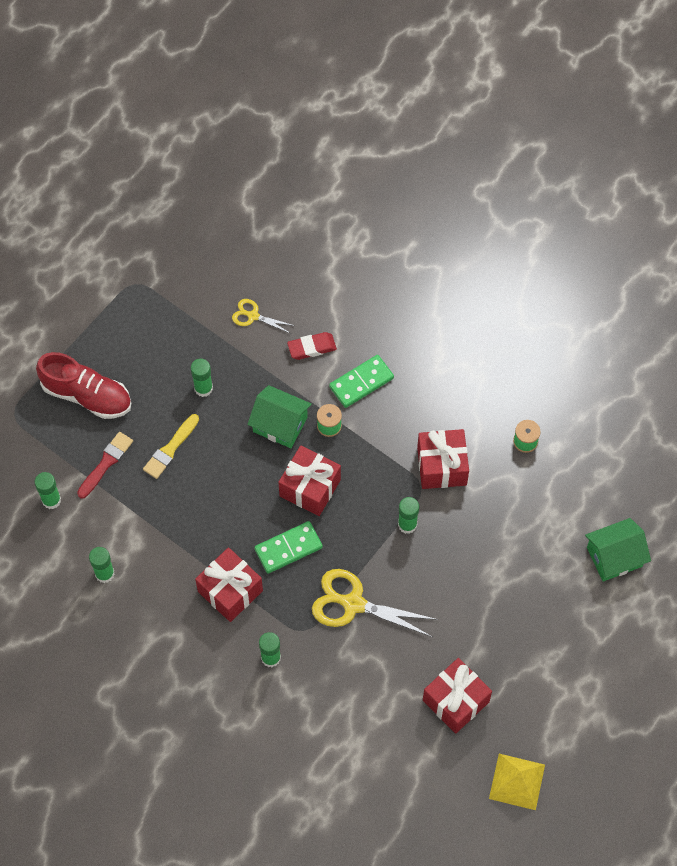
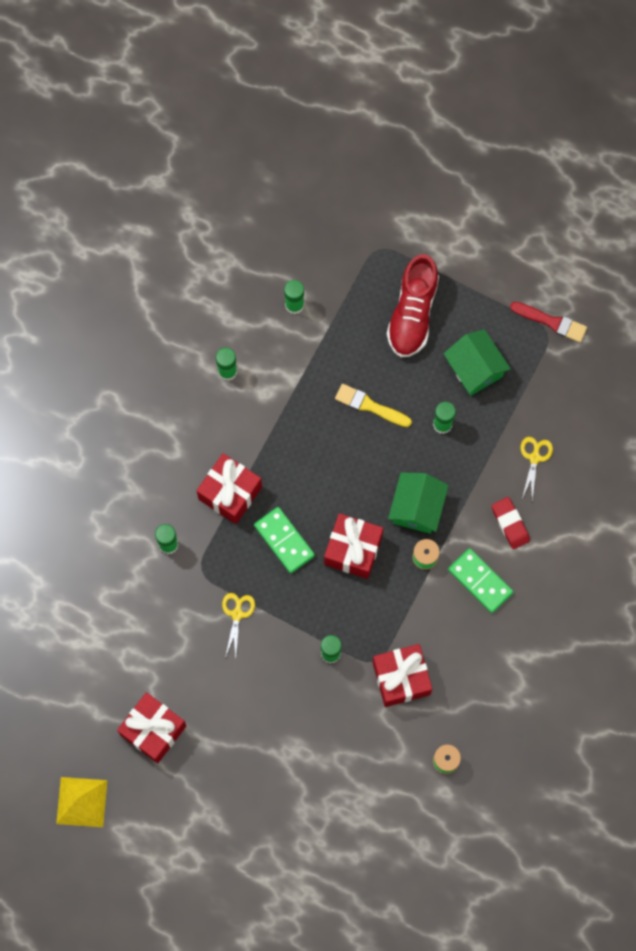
camera: 80 degrees right, 10 degrees up
(106, 463) = (343, 347): red brush -> red brush (551, 322)
(353, 604) = (237, 614): yellow scissors -> yellow scissors, size x0.54
(614, 557) = (333, 870): green house -> green house (475, 368)

